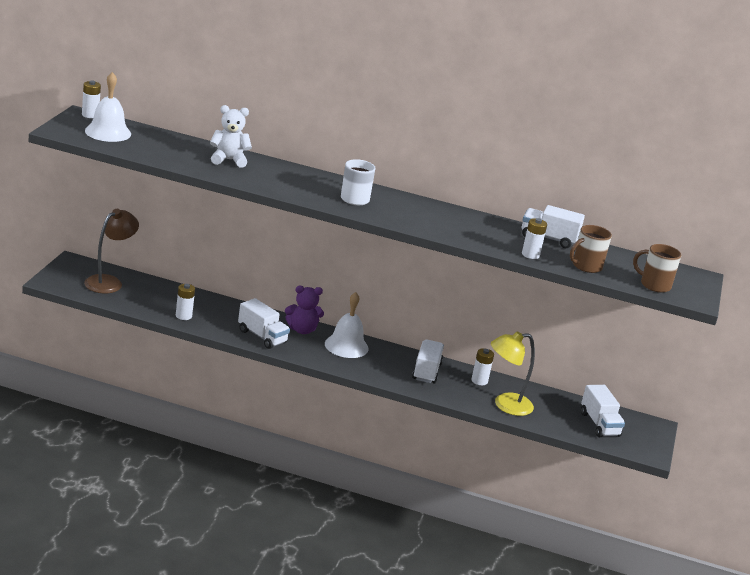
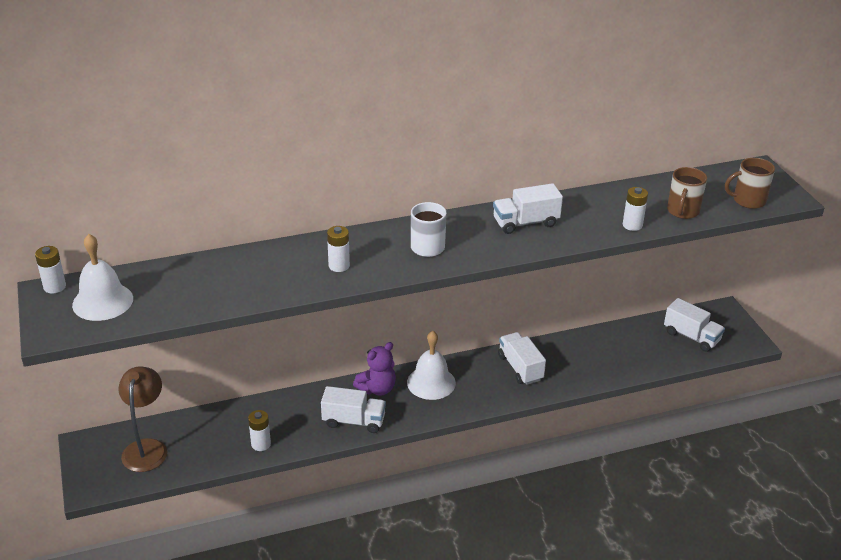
camera: 30 degrees left, 10 degrees up
(229, 160) = (262, 266): white teddy bear -> none
(479, 381) = (566, 350): white battery -> white battery (339, 266)
(505, 405) = (612, 364): yellow lamp -> none
(548, 239) = (619, 195): white truck -> white truck (525, 223)

